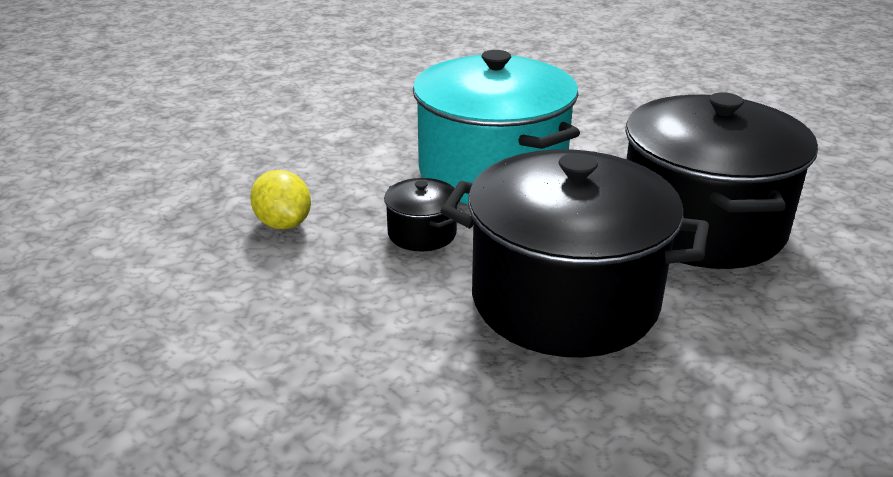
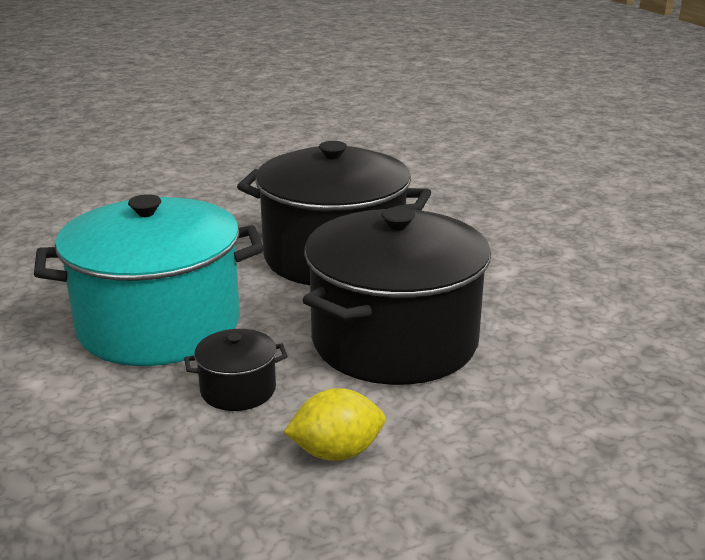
camera: 70 degrees left, 5 degrees down
(283, 224) = (136, 483): yellow lemon -> yellow lemon (336, 452)

